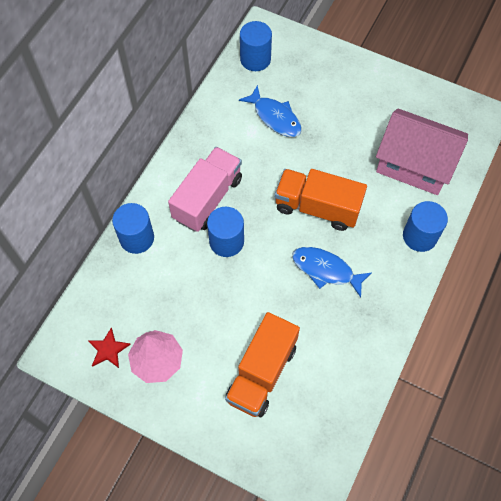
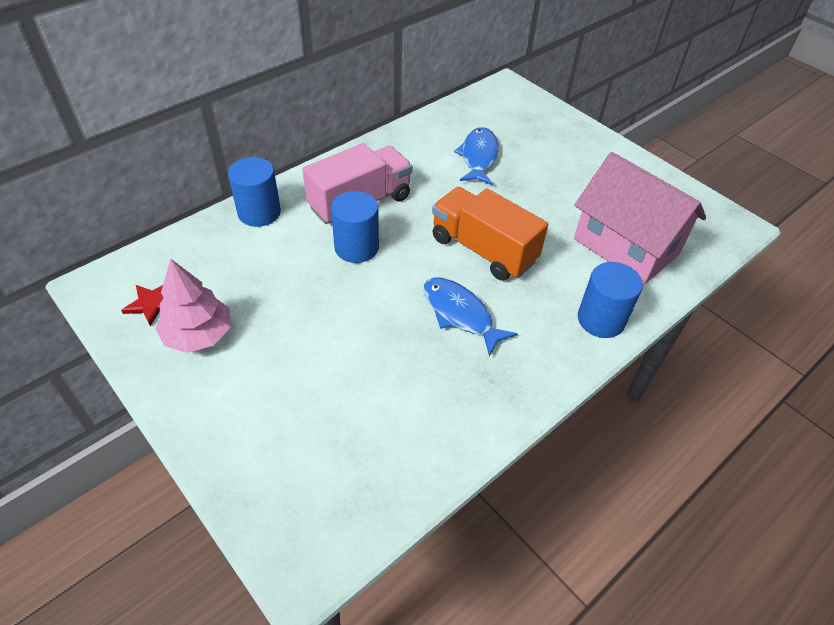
camera: 20 degrees right, 15 degrees down
(255, 59) = (484, 106): blue cylinder -> none
(262, 373) = (315, 395): orange truck -> none
(275, 117) = (478, 157): blue fish -> blue fish turned 150 degrees counterclockwise

